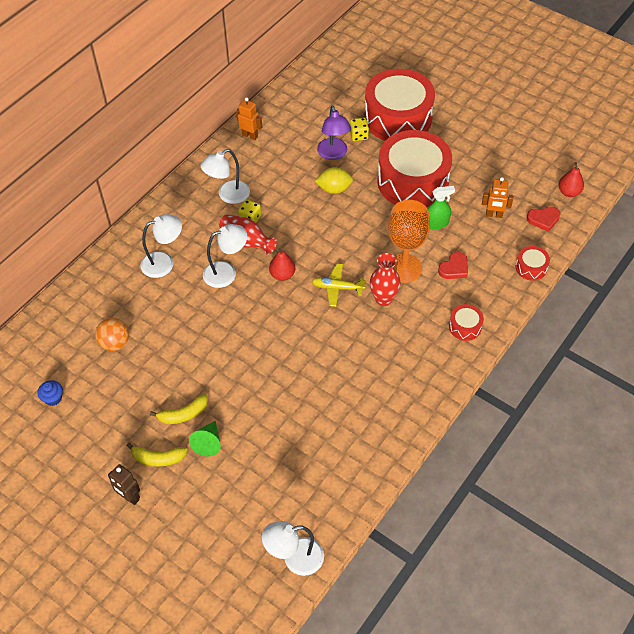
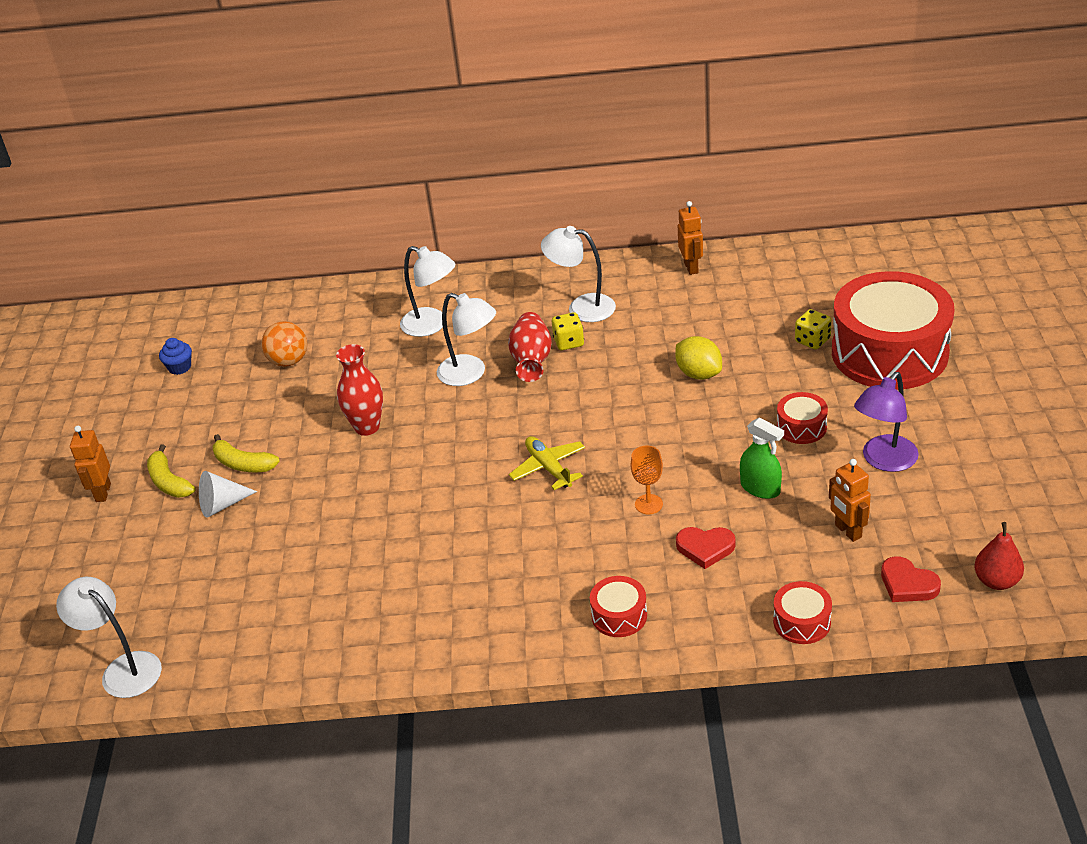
camera: 55 degrees right, 15 degrees down
(129, 497) = (103, 493): brown robot -> orange robot
(208, 443) = (222, 505): green cone -> white cone
(282, 275) = (516, 415): red pear -> none
(333, 154) = (753, 340): purple lamp -> purple lamp (884, 461)
(383, 299) = (577, 516): red vase -> red vase (367, 427)
(404, 268) = (648, 504): orange goblet -> orange goblet, size x0.48
(412, 181) = (801, 427): red drum -> red drum, size x0.41

